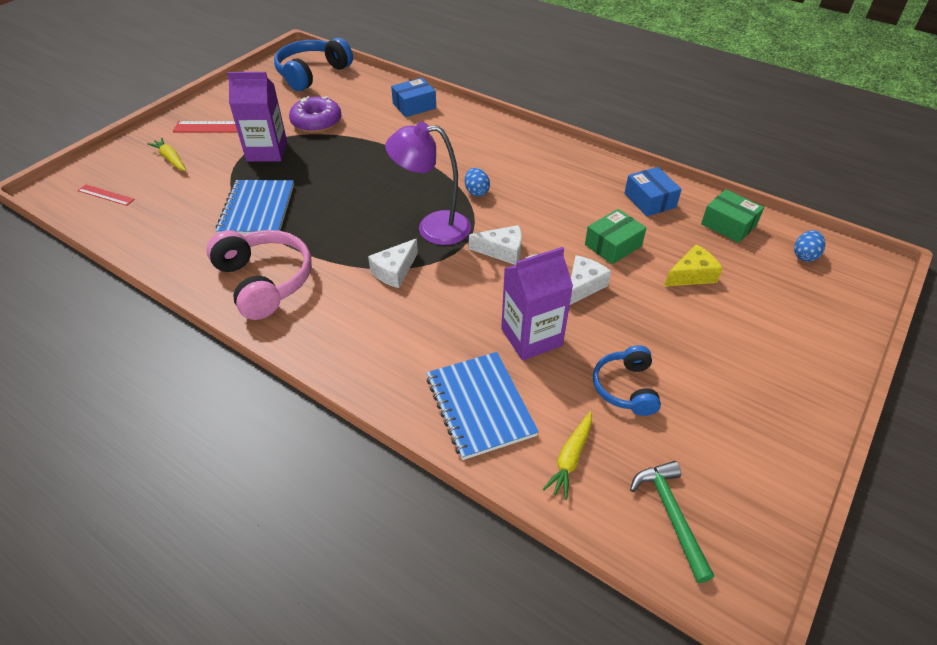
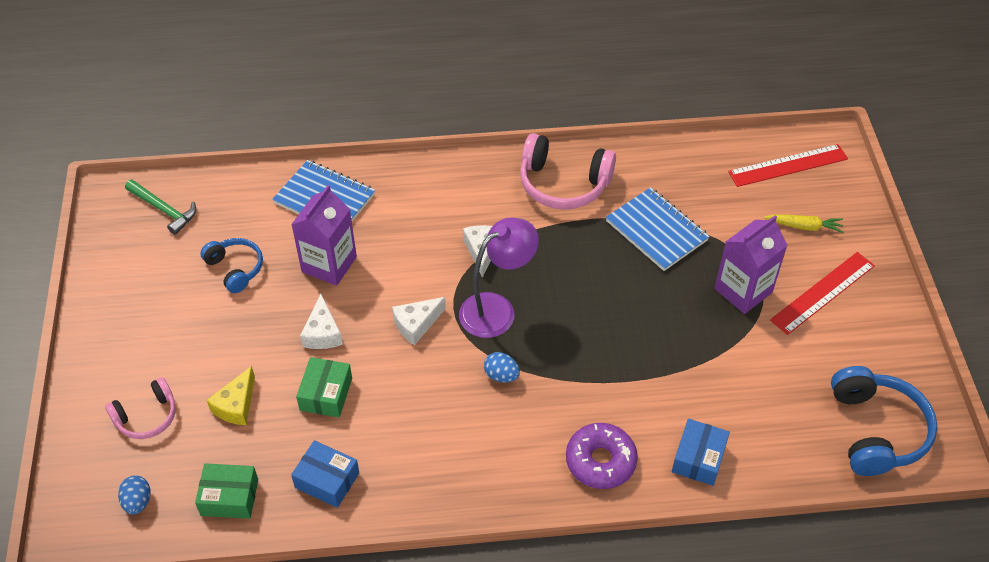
camera: 140 degrees right, 5 degrees up
(106, 195) = (788, 165): red ruler -> red ruler, size x1.90
(316, 122) = (757, 359): purple donut -> purple donut (600, 461)
(570, 459) = (243, 204): yellow carrot -> none
(776, 307) = (147, 416): none -> pink headphones

